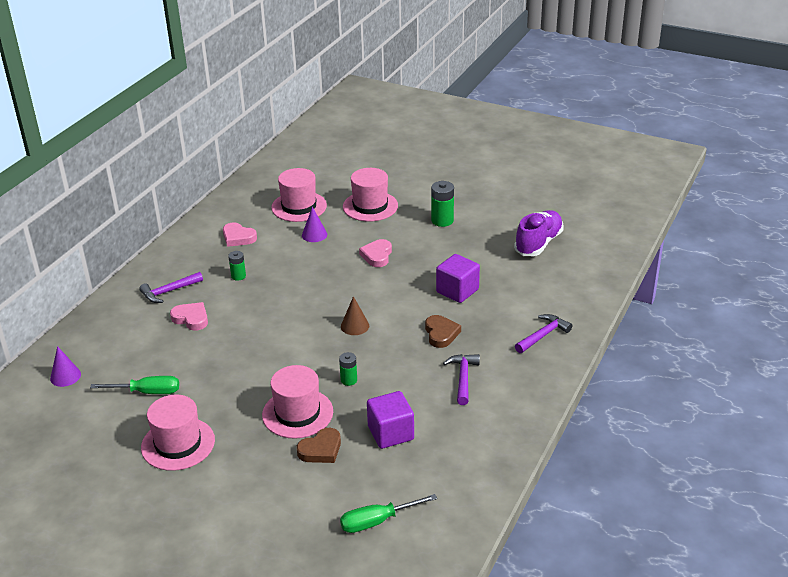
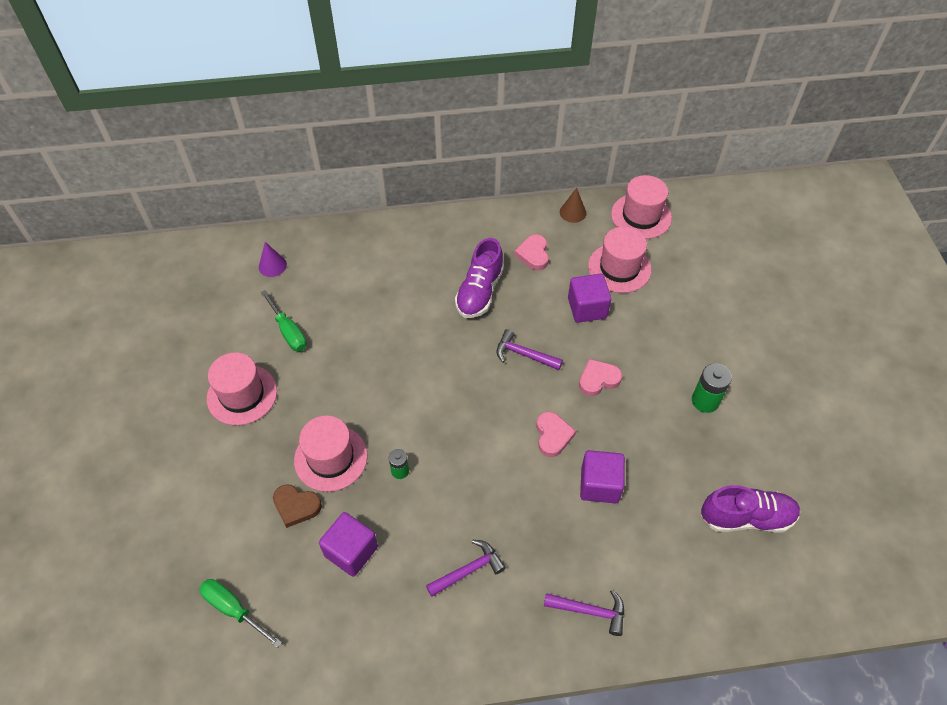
camera: 55 degrees right, 20 degrees up
(168, 292) = (421, 258): purple hammer -> purple hammer (523, 354)
(191, 319) = (398, 298): pink heart -> pink heart (553, 436)
(238, 276) = (479, 292): green battery -> purple shoe
(314, 235) = (587, 308): purple cone -> purple cube
(355, 326) = (478, 427): brown cone -> brown cone (573, 212)
(370, 206) = (672, 324): pink hat -> pink hat (641, 216)
(441, 334) = (521, 510): brown heart -> none

